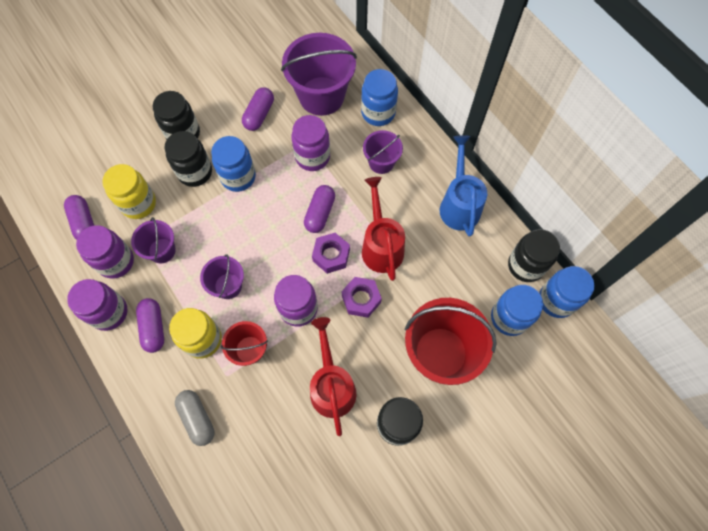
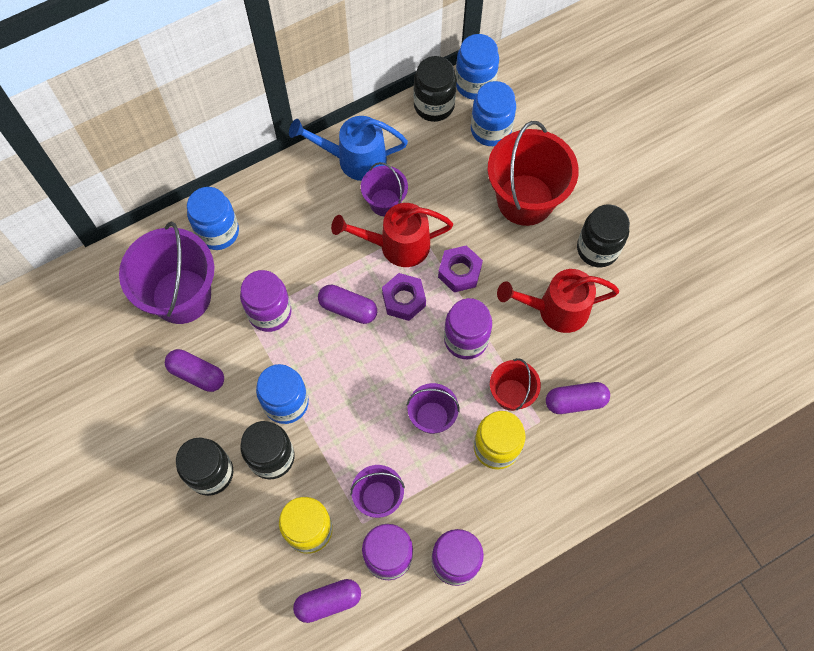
camera: 85 degrees left, 0 degrees up
(153, 327) = (478, 505): purple capsule -> purple capsule (575, 401)
(197, 418) = (586, 453): grey capsule -> none
(381, 162) = (288, 235): purple bucket -> purple bucket (385, 202)

